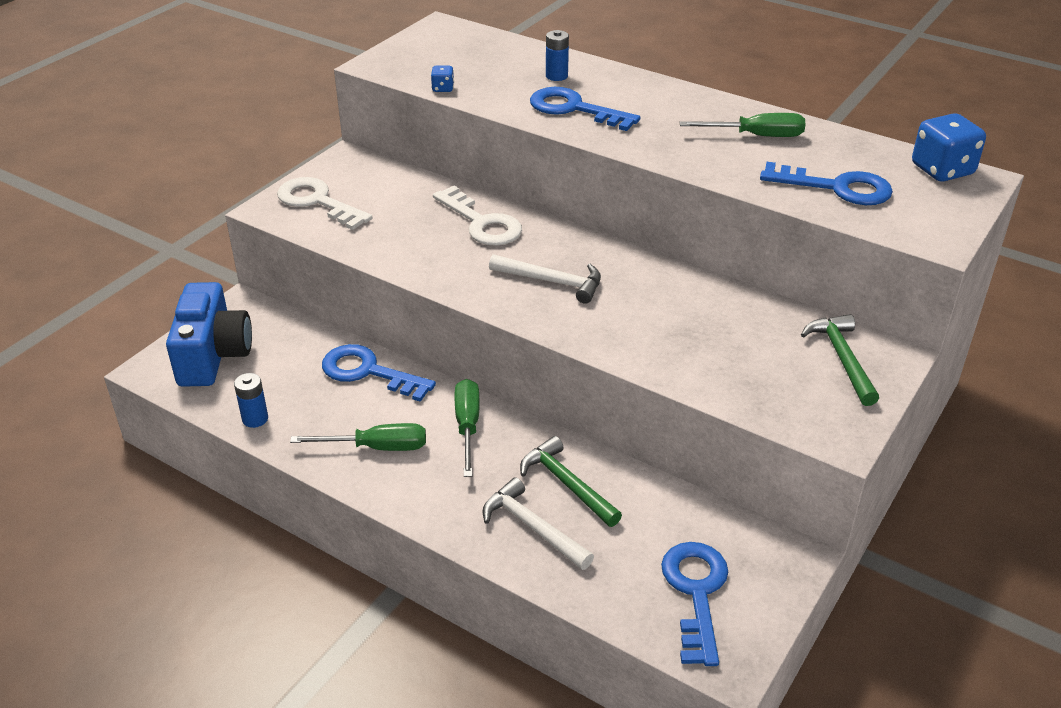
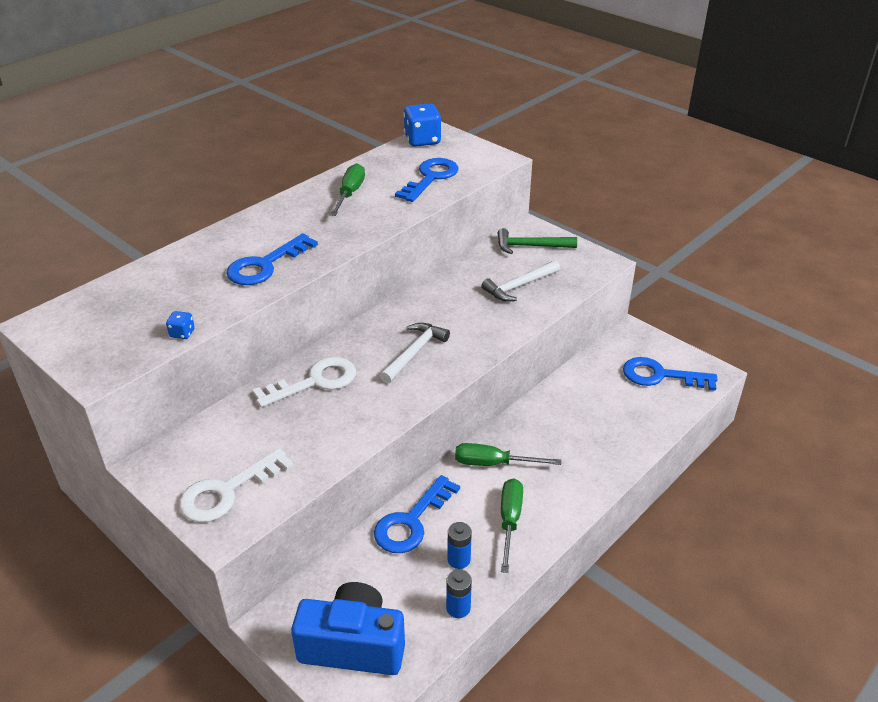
camera: 80 degrees left, 0 degrees up
(533, 527) = (603, 440): white hammer -> white hammer (519, 286)
(556, 76) = (199, 267): blue battery -> blue battery (459, 559)
(567, 484) = (562, 417): green hammer -> none

